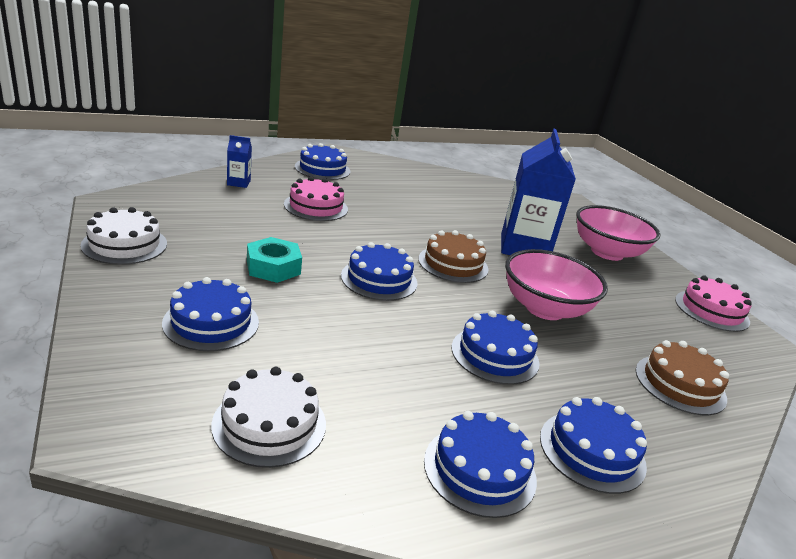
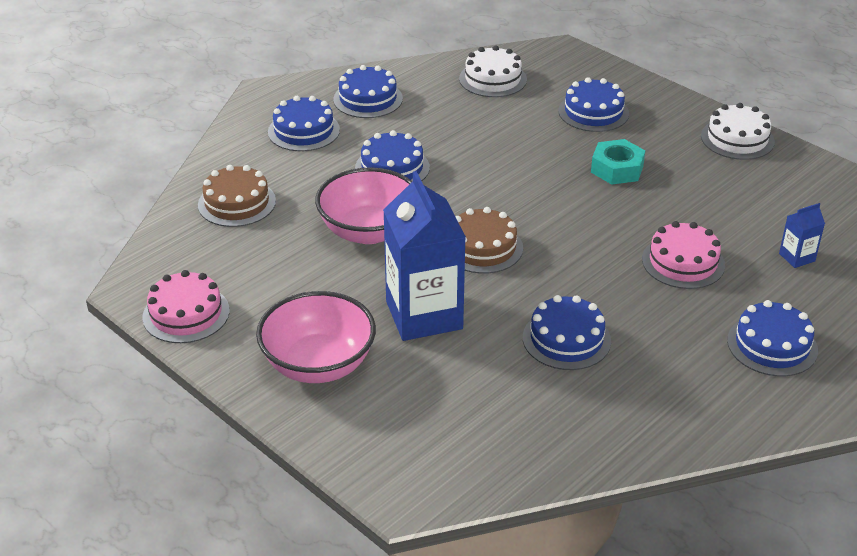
camera: 160 degrees right, 10 degrees up
(379, 279) = (529, 196): blue cake -> blue cake (566, 339)

